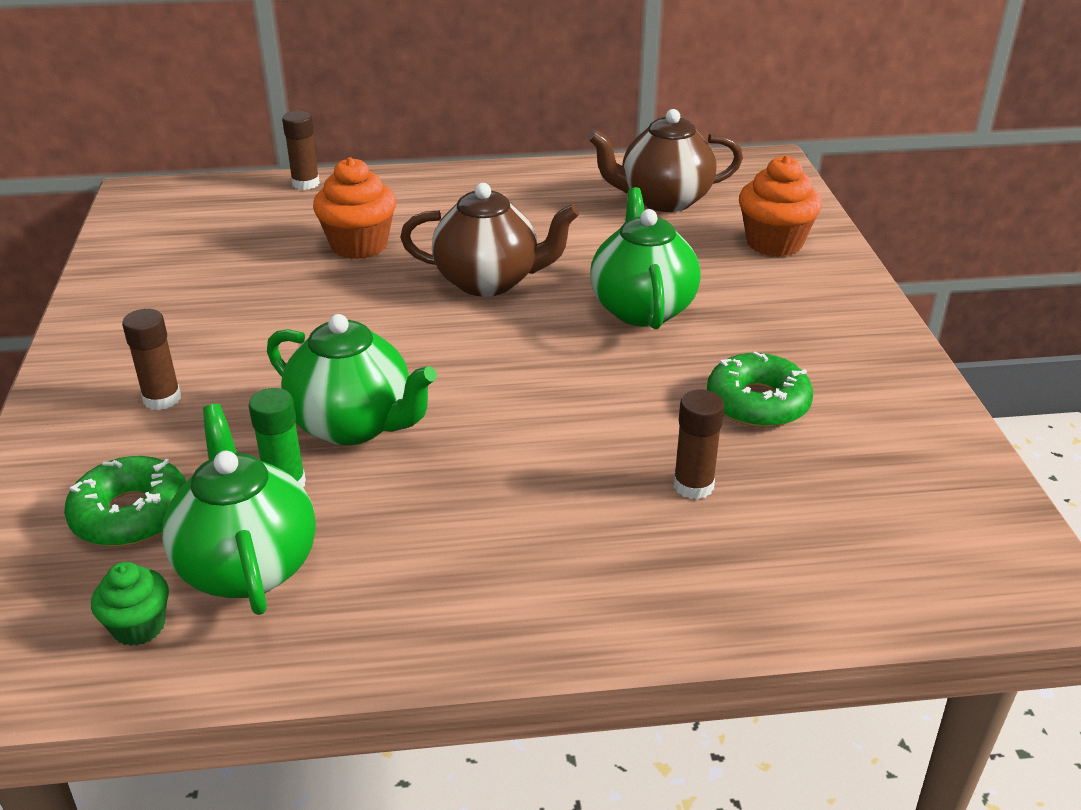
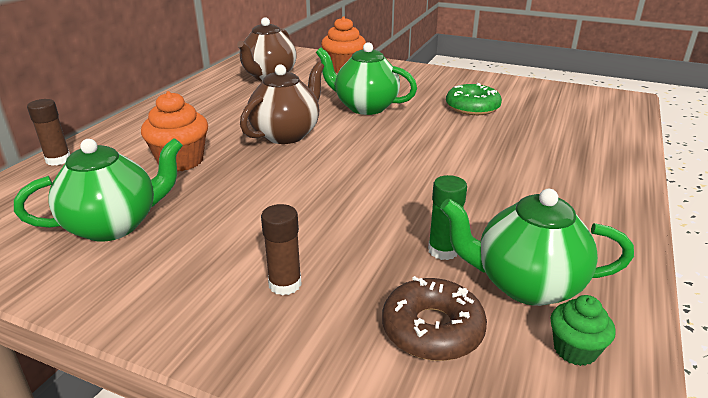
camera: 60 degrees left, 5 degrees down
(131, 514) = (432, 329): green donut -> brown donut
(354, 425) = (397, 211): green teapot -> green teapot (114, 225)
(693, 485) = (527, 137): brown glue stick -> none

